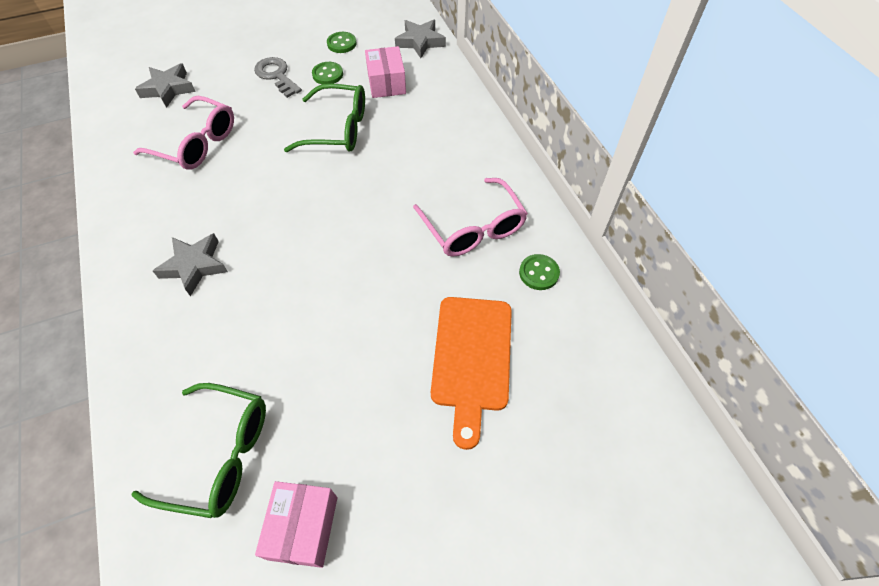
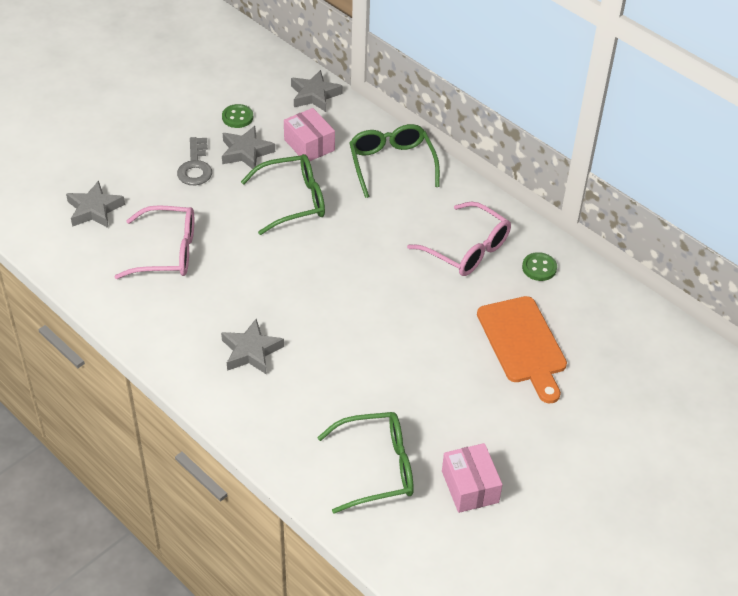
camera: 25 degrees left, 10 degrees down
(276, 75) = (195, 166): grey key -> grey key turned 120 degrees counterclockwise
(327, 74) = (246, 152): green button -> grey star
(450, 120) = (391, 164): none -> green glasses

